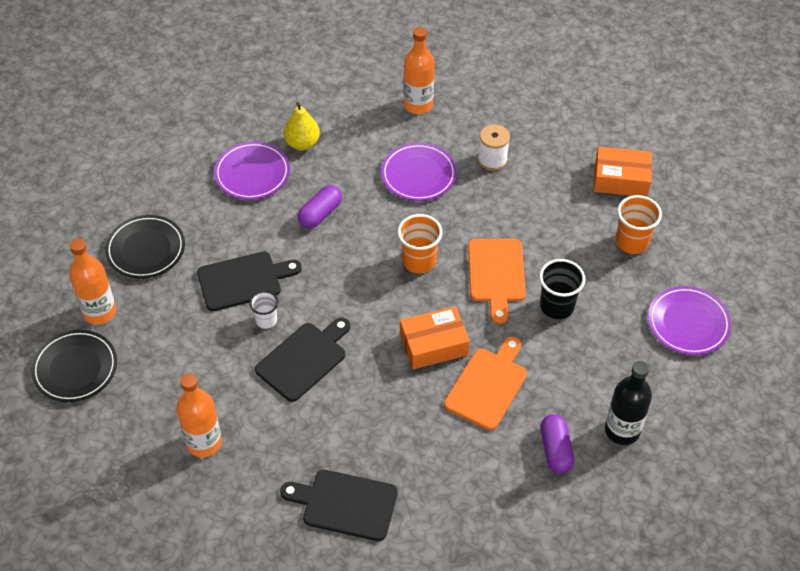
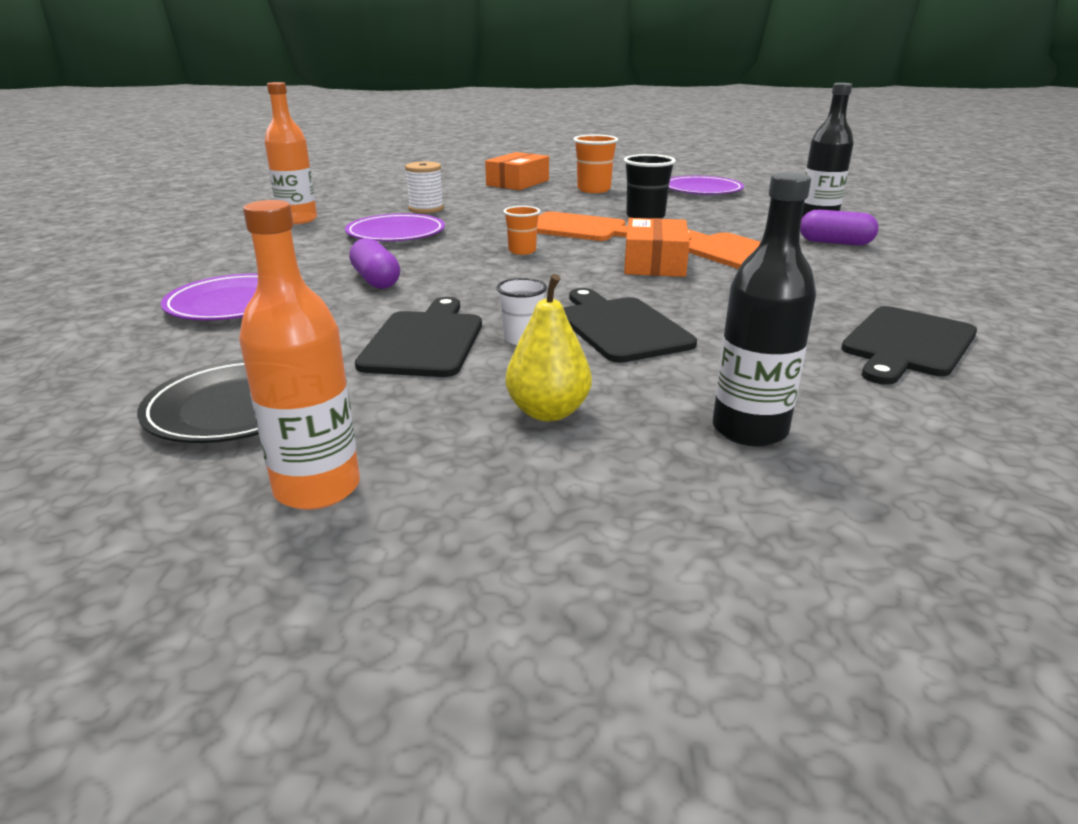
camera: 65 degrees left, 25 degrees down
(75, 368) = (442, 556): black plate -> none
(204, 442) = (749, 430): orange bottle -> black bottle
(302, 143) = (241, 271): yellow pear -> yellow pear (548, 412)
(419, 261) = (522, 251): orange cup -> orange cup, size x0.63

